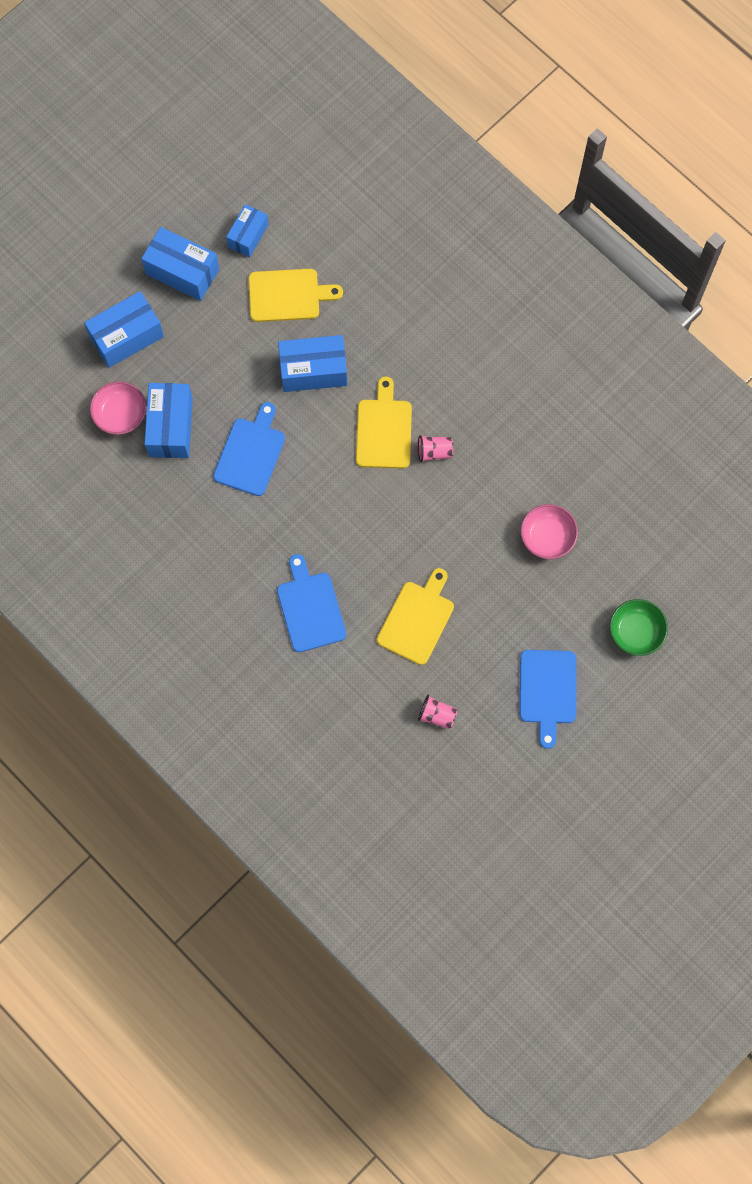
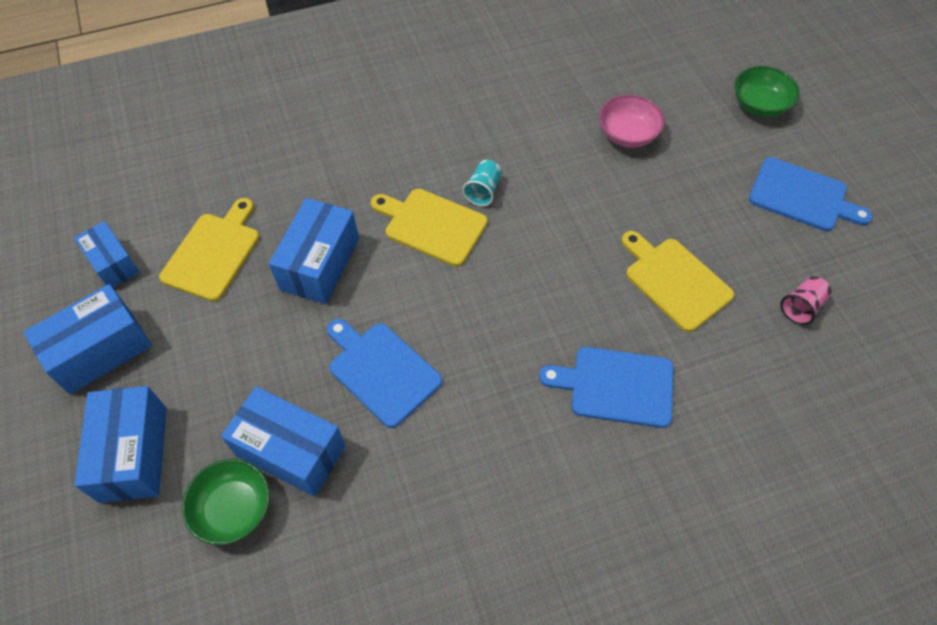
camera: 65 degrees left, 15 degrees down
(120, 414) = (233, 509): pink bowl -> green bowl
(434, 452) = (483, 191): pink cup -> turquoise cup

